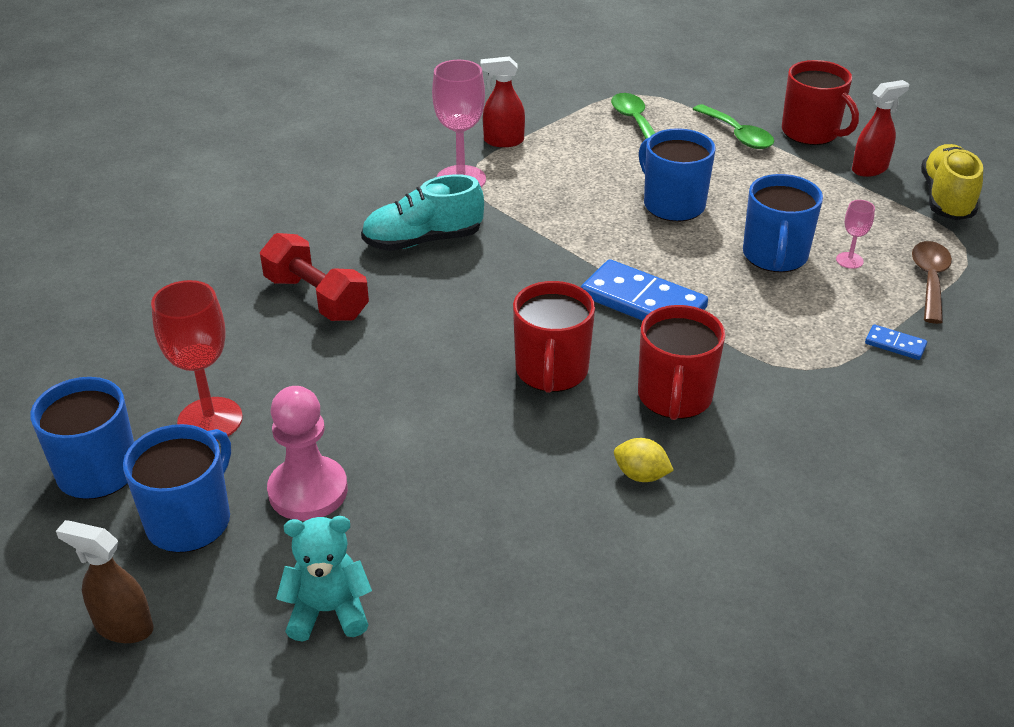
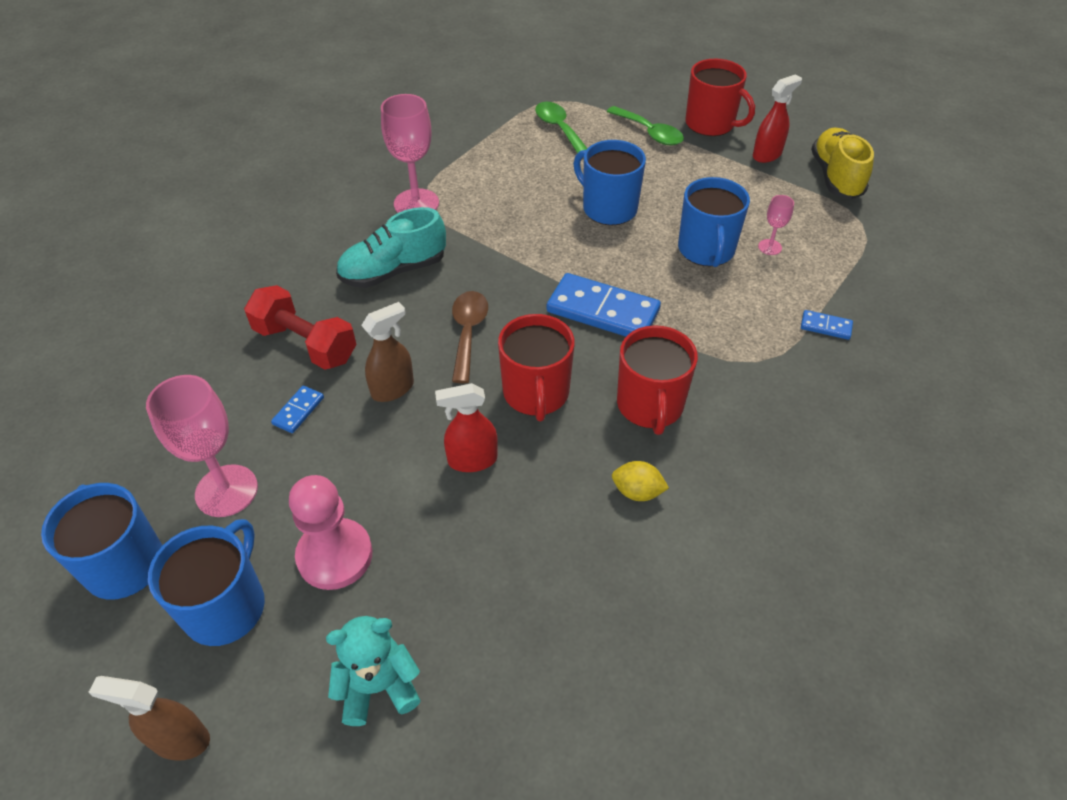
camera: 10 degrees left, 10 degrees up
(210, 420) = (226, 491): red goblet -> pink goblet
(297, 358) = (298, 411): none -> blue domino
(399, 349) = (393, 389): none -> brown spray bottle
(503, 141) = (447, 160): red spray bottle -> red spray bottle (472, 460)
(929, 280) = (840, 259): brown spoon -> brown spoon (468, 333)

